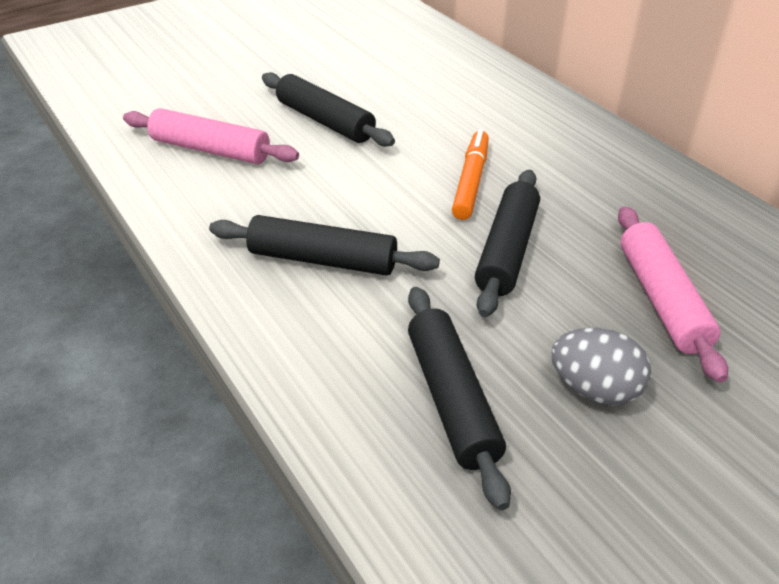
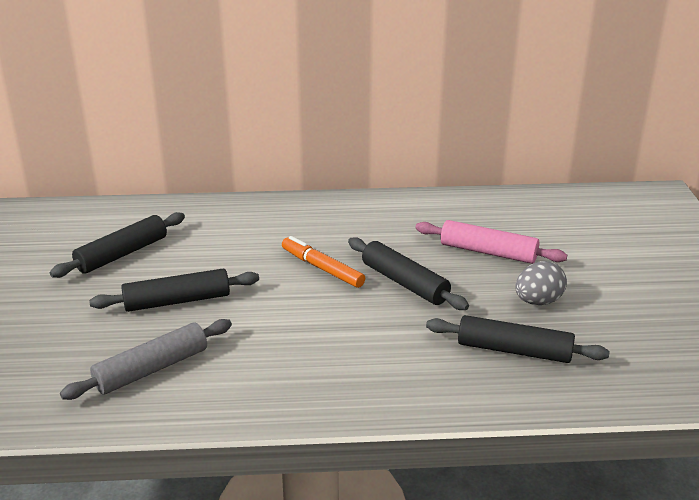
camera: 60 degrees left, 10 degrees down
(210, 150) = (152, 369): pink rolling pin -> grey rolling pin
(323, 260) = (349, 356): black rolling pin -> black rolling pin (122, 254)

